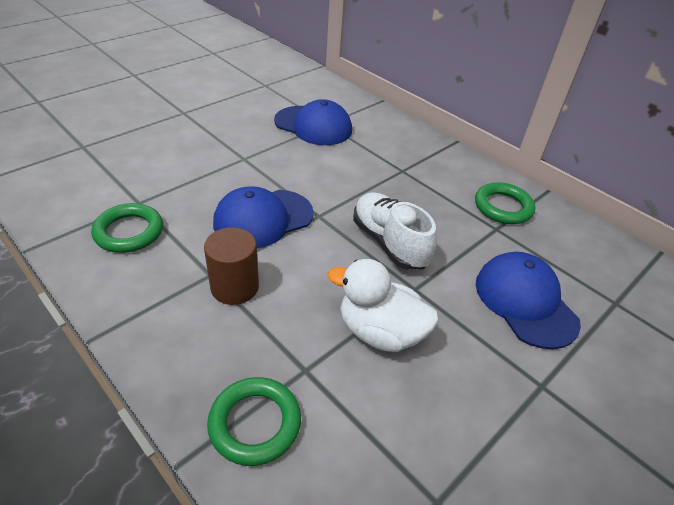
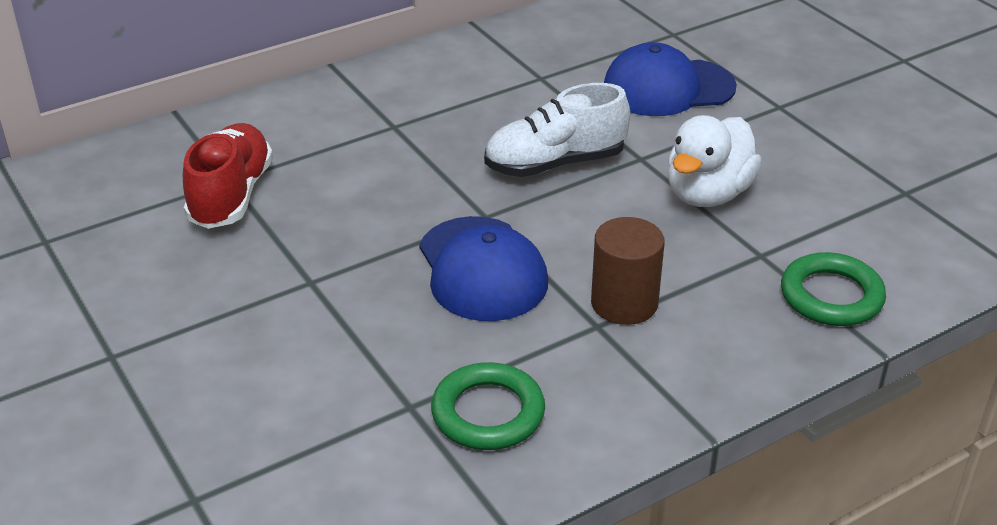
camera: 75 degrees left, 5 degrees down
(313, 126) = (231, 196): blue cap -> red shoe
(503, 207) = (499, 63): green ring -> none

